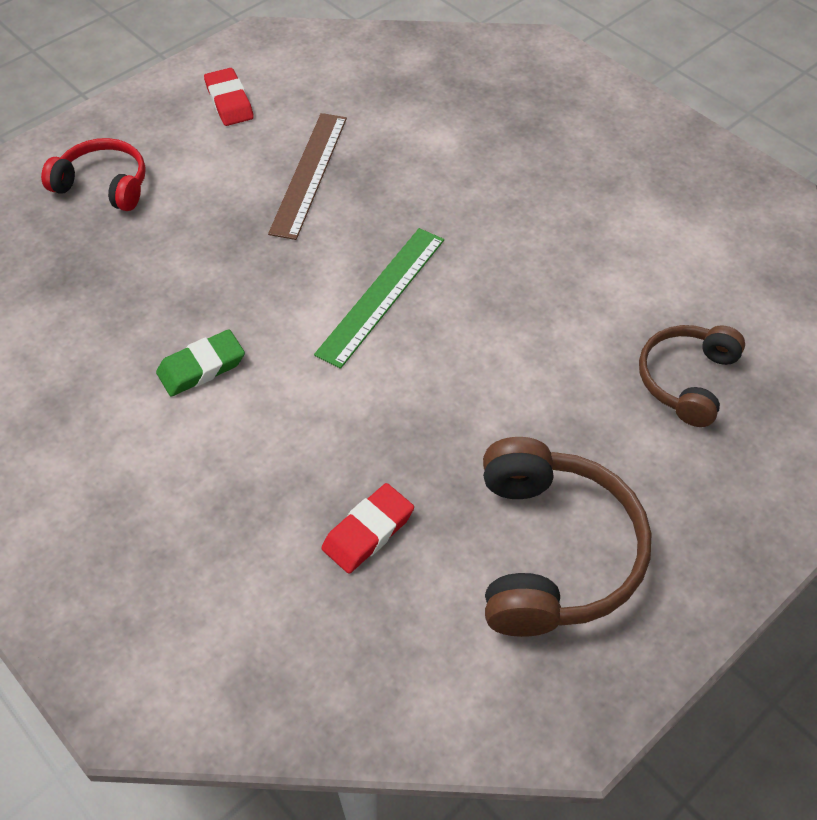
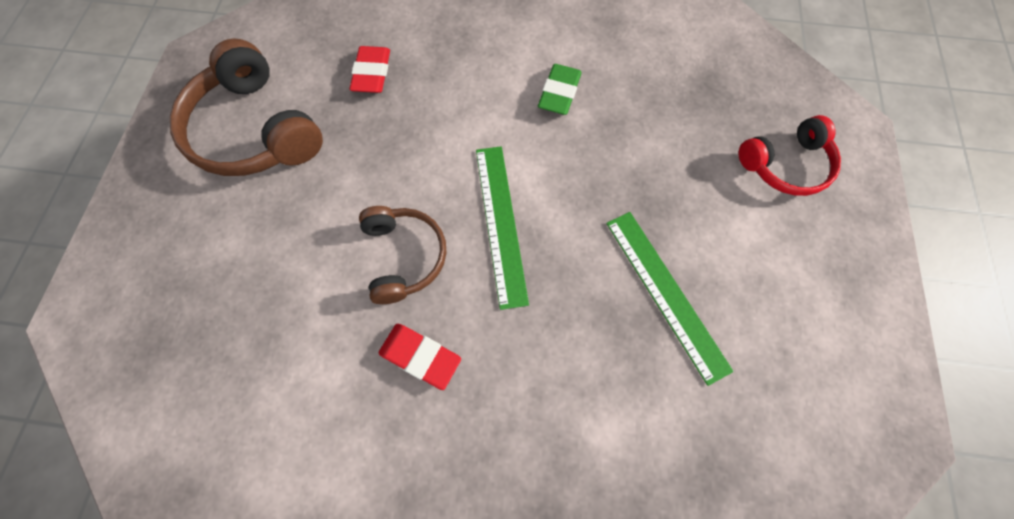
camera: 140 degrees right, 15 degrees up
(229, 101) = (817, 320): red eraser -> red eraser (420, 356)
(309, 174) = (665, 293): brown ruler -> green ruler
(686, 380) = (223, 316): brown headphones -> brown headphones (404, 256)

